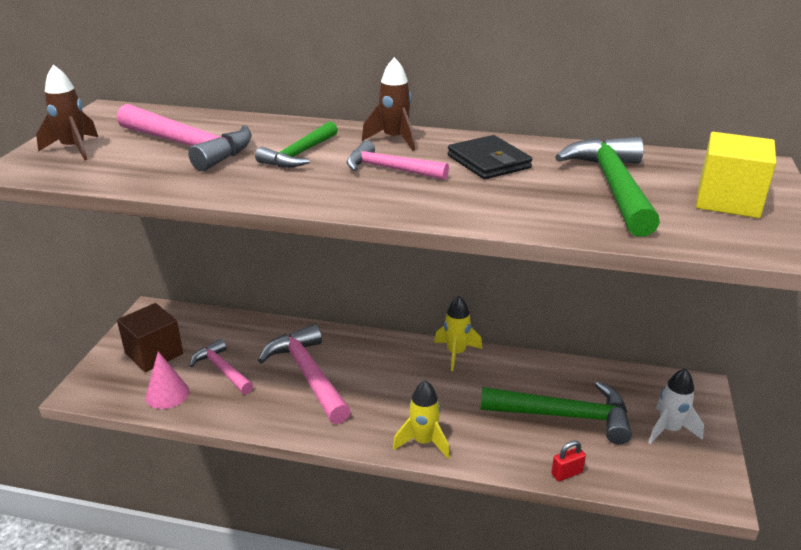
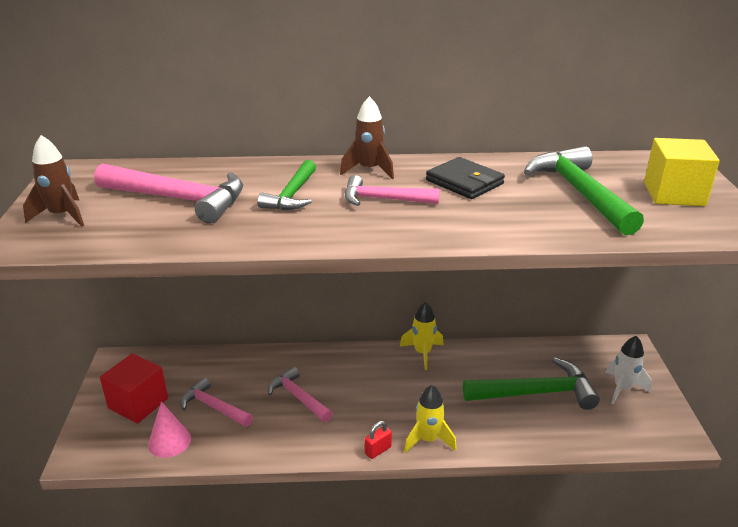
camera: 15 degrees left, 0 degrees up
(154, 353) = (138, 403): brown cube -> red cube
(308, 375) = (298, 397): pink hammer -> pink hammer, size x0.61
(566, 473) = (558, 443): red padlock -> red padlock (378, 450)

